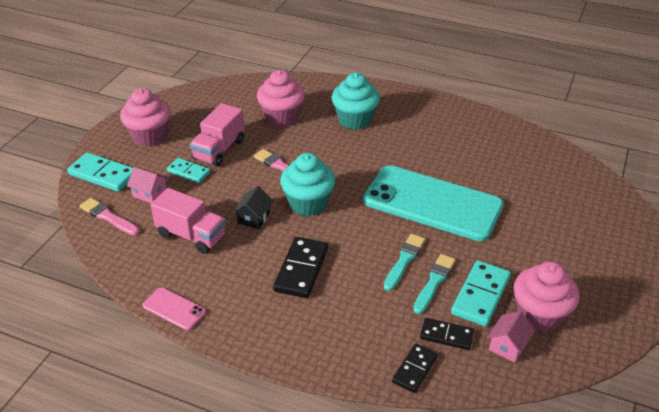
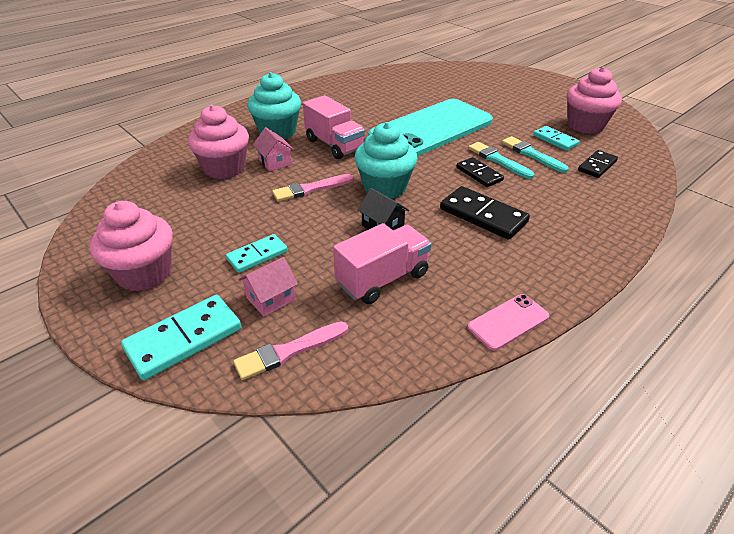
camera: 65 degrees left, 0 degrees up
(219, 150) = (237, 222): pink truck -> pink truck (334, 145)
(414, 369) = (634, 190): black domino -> black domino (479, 174)
(480, 295) = (555, 140): turquoise domino -> turquoise domino, size x0.63
(508, 346) = (614, 145): pink house -> pink house (275, 162)

